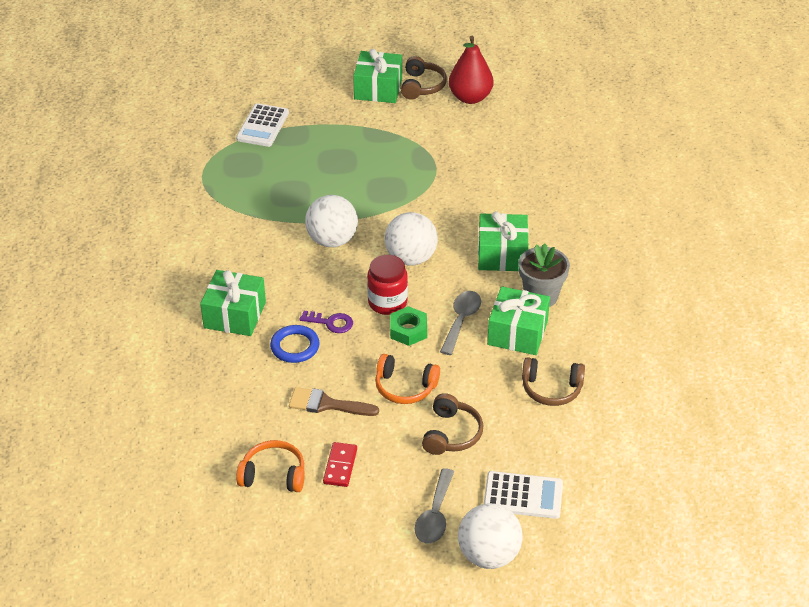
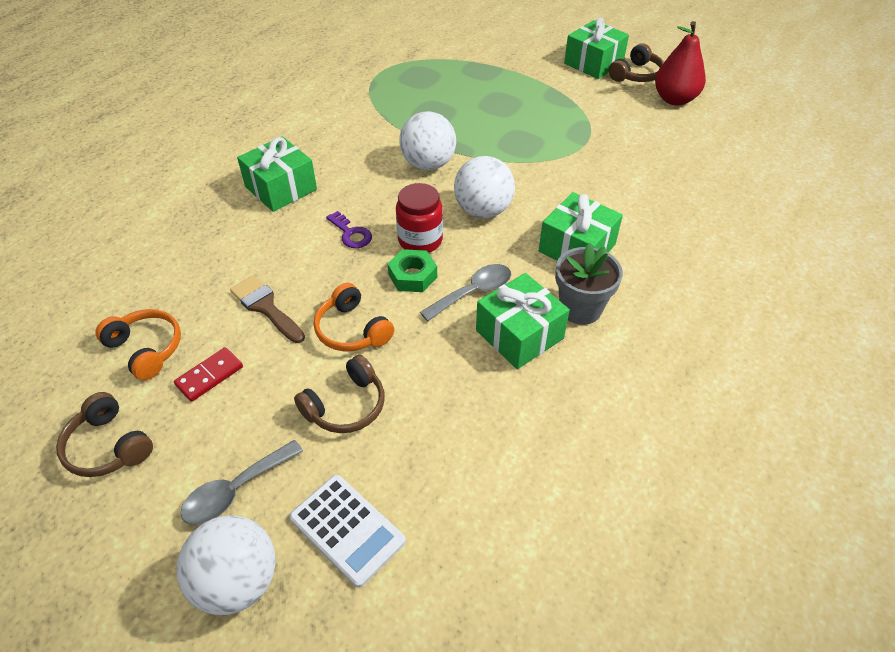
camera: 35 degrees right, 5 degrees up
(263, 126) = (466, 56): white calculator -> none
(295, 346) = (298, 239): blue ring -> none
(551, 388) = (499, 417): brown headphones -> brown headphones (108, 446)

